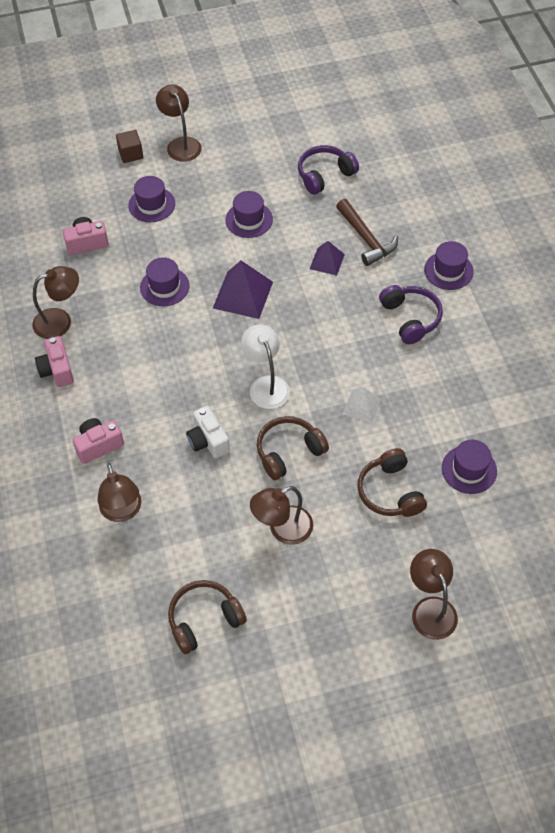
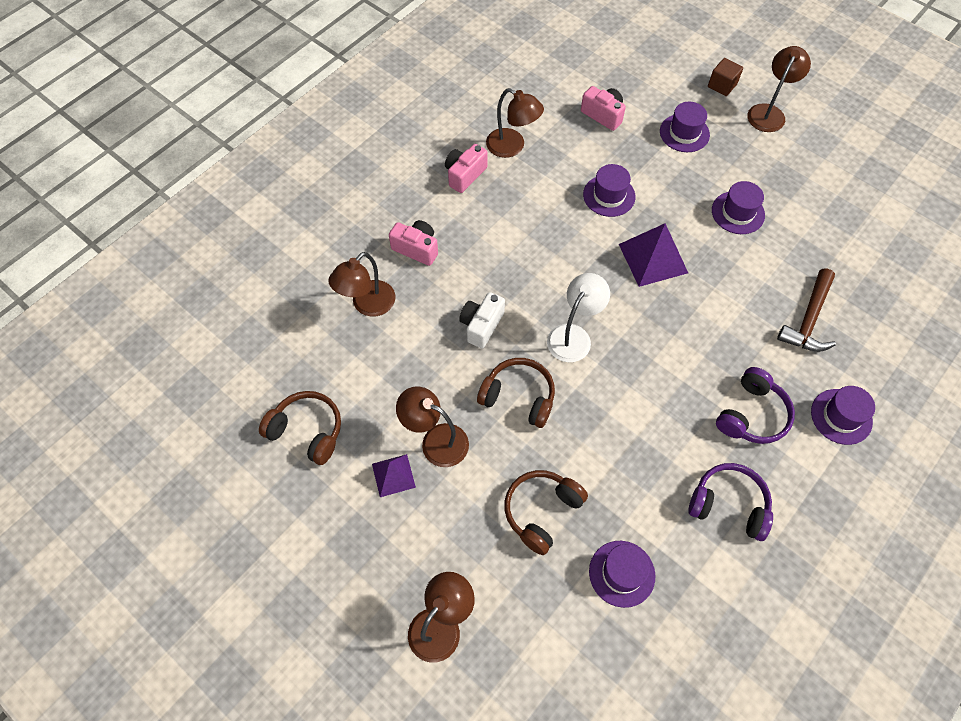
camera: 55 degrees right, 5 degrees up
(324, 175) = (848, 241): purple headphones -> purple headphones (729, 505)
(327, 261) = (751, 302): purple pyramid -> purple pyramid (393, 475)
(361, 406) = (615, 430): white pyramid -> none

